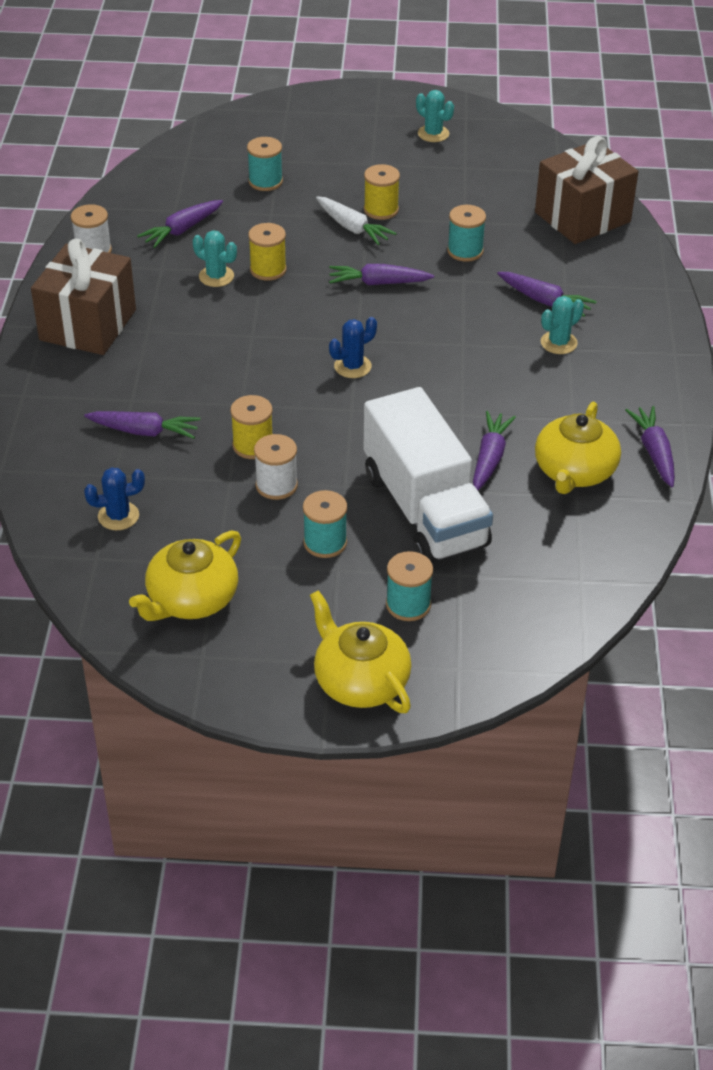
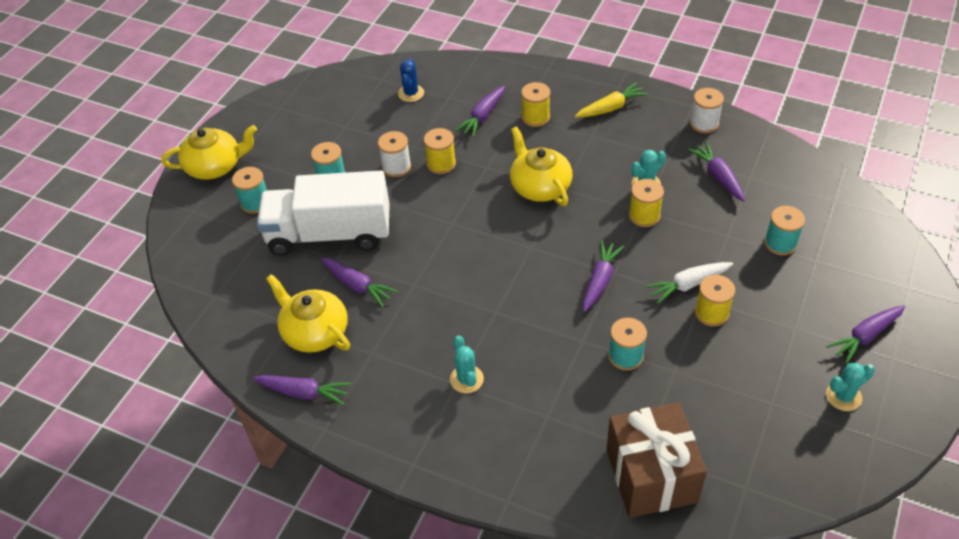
camera: 115 degrees right, 5 degrees up
(88, 325) = (611, 108): brown gift -> yellow carrot
(129, 384) = (535, 117): none -> yellow spool
(191, 599) = (324, 111): yellow teapot -> yellow teapot (540, 186)
(352, 366) = (499, 236): blue cactus -> none
(545, 301) = (528, 391): purple carrot -> purple carrot (865, 336)

